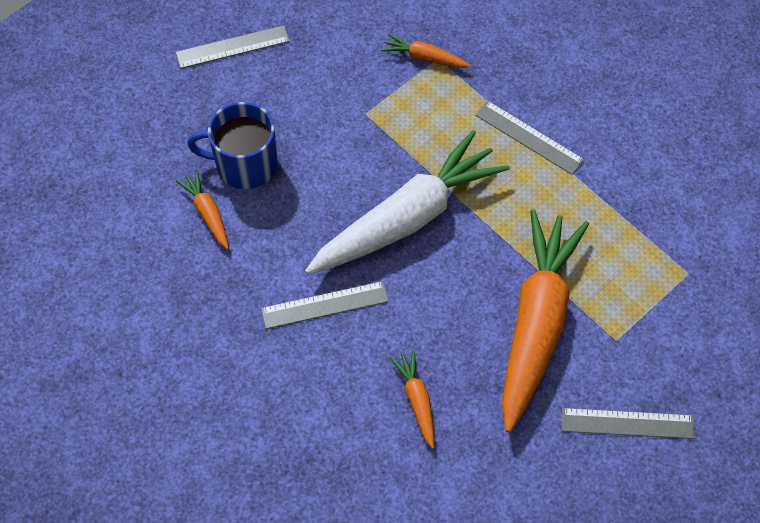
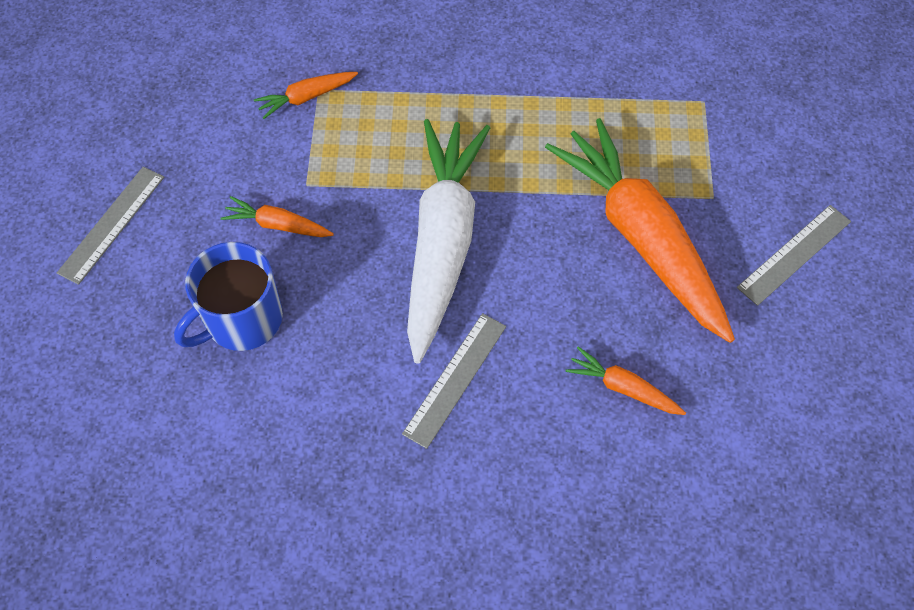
camera: 45 degrees left, 0 degrees up
(207, 213) = (254, 394): orange carrot -> orange carrot (278, 225)
(529, 137) = (467, 94): grey ruler -> none

